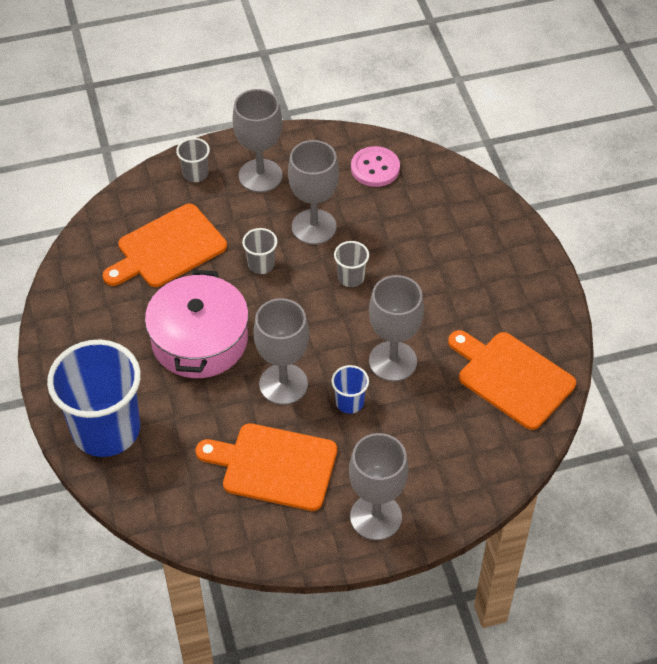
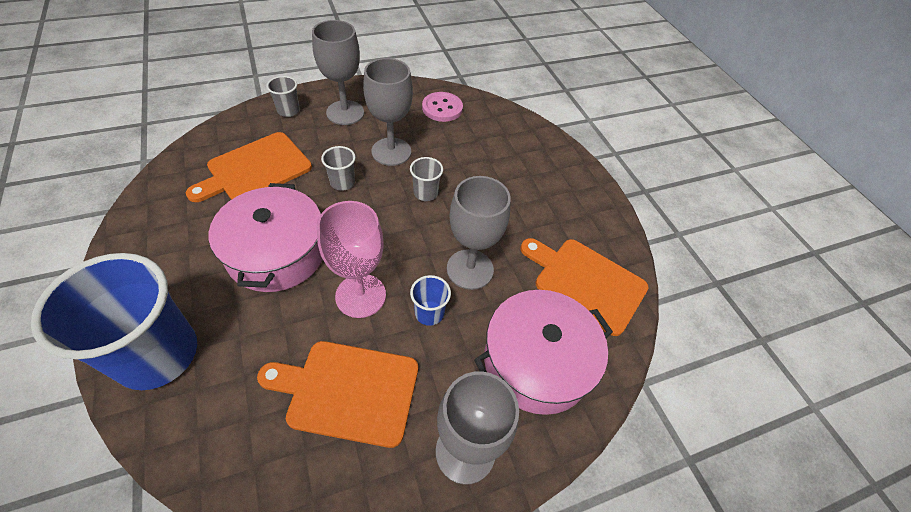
camera: 10 degrees left, 0 degrees up
(283, 384) = (360, 295): grey goblet -> pink goblet
(449, 449) = (536, 361): none -> pink pot

